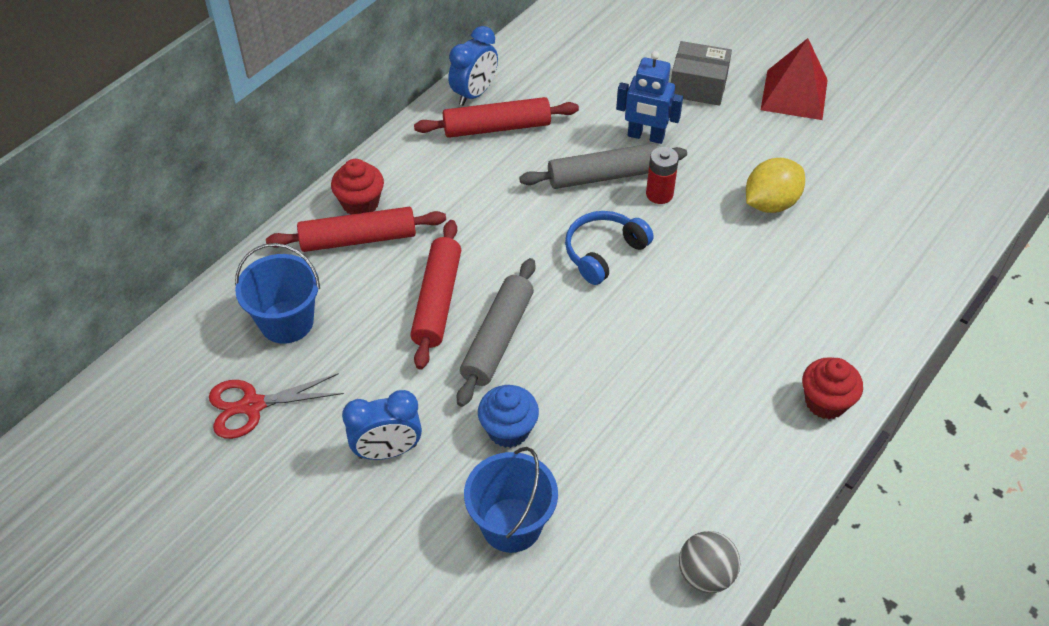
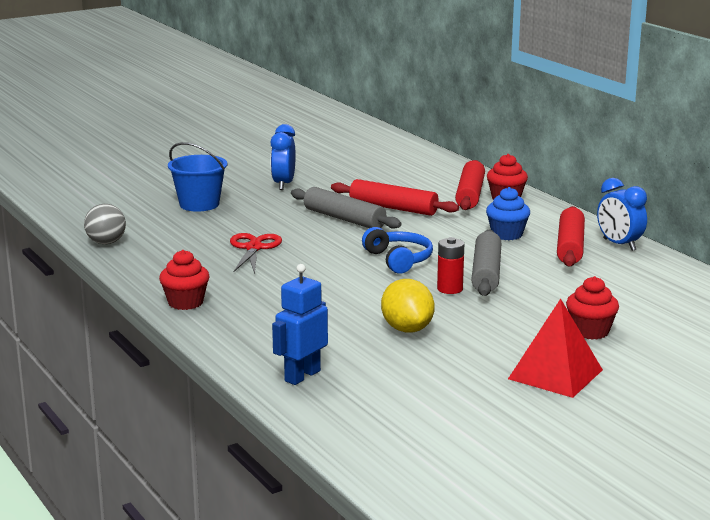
camera: 110 degrees right, 30 degrees down
(252, 406) = (348, 161): red scissors -> red scissors (253, 248)
(286, 322) = (408, 172): blue bucket -> none
(508, 430) = (267, 212): blue cupcake -> blue cupcake (507, 234)
(645, 136) = (527, 297): blue robot -> blue robot (302, 376)
(698, 86) = (590, 331): grey box -> red cupcake

